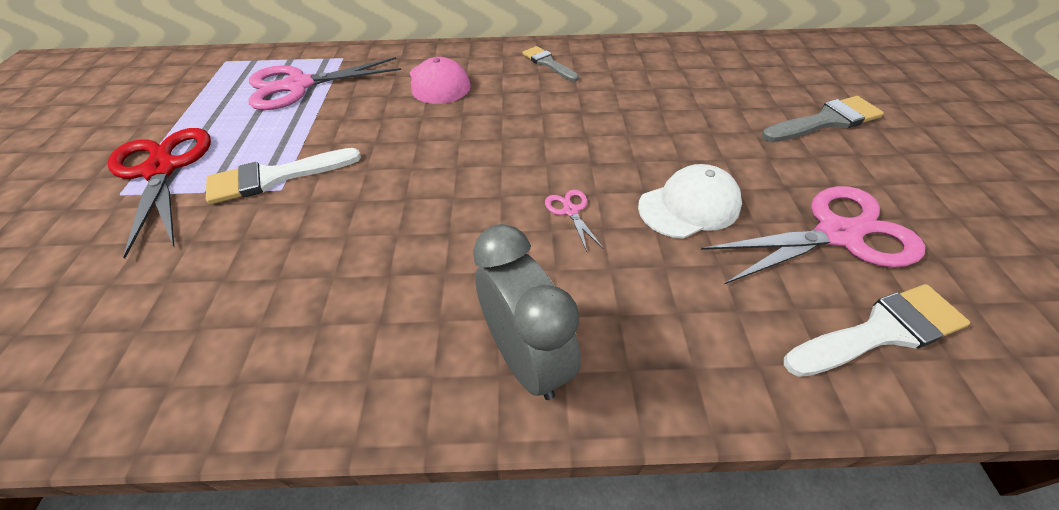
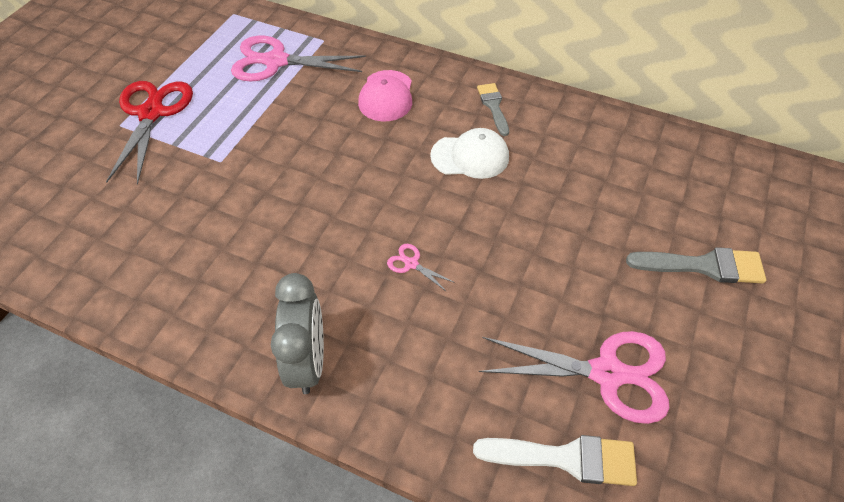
camera: 25 degrees right, 5 degrees up
(275, 177) = (221, 149): white brush -> none
(570, 211) = (411, 264): pink scissors -> pink scissors turned 60 degrees counterclockwise
(689, 206) = (506, 298): white cap -> white cap (470, 156)

